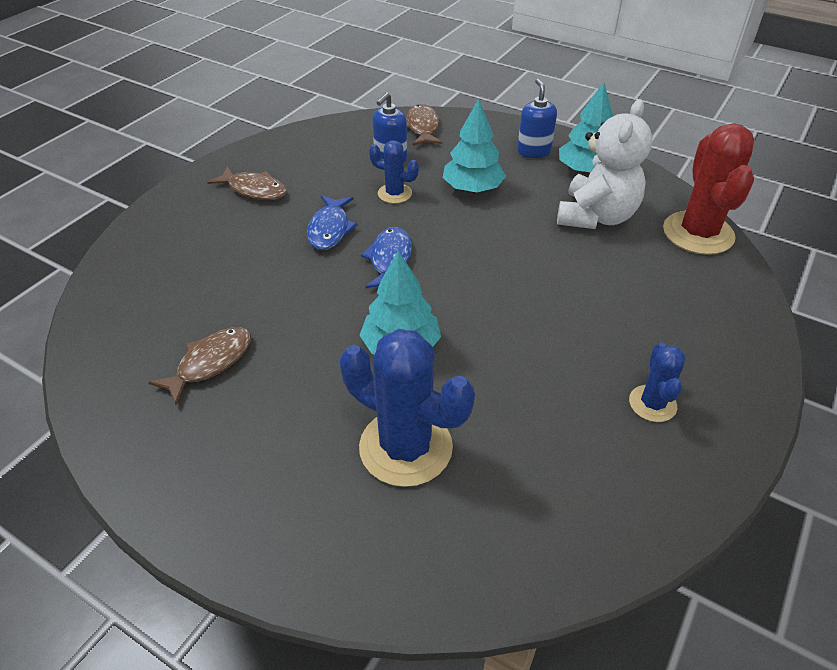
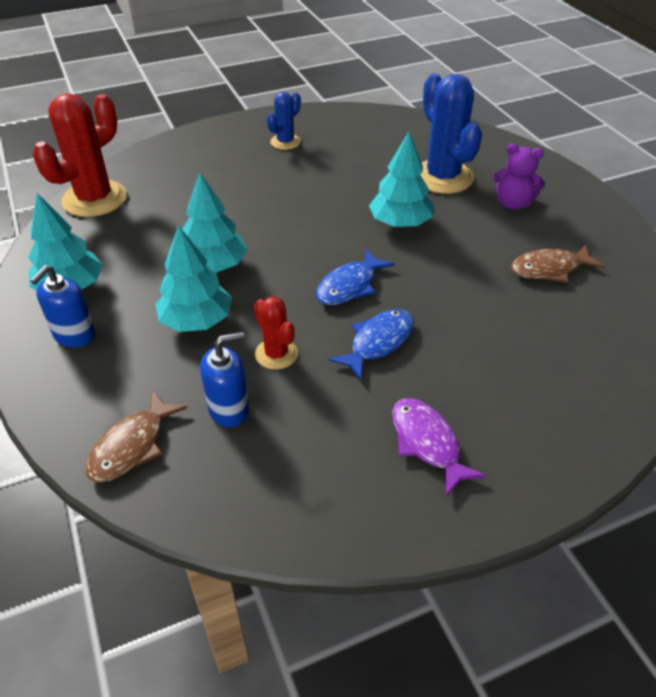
camera: 145 degrees left, 0 degrees up
(254, 190) = (427, 443): brown fish -> purple fish
(288, 445) = (513, 203): none -> purple teddy bear
(394, 194) = (276, 354): blue cactus -> red cactus
(514, 227) = (214, 265): none -> turquoise tree
(596, 217) = (139, 243): white teddy bear -> none

